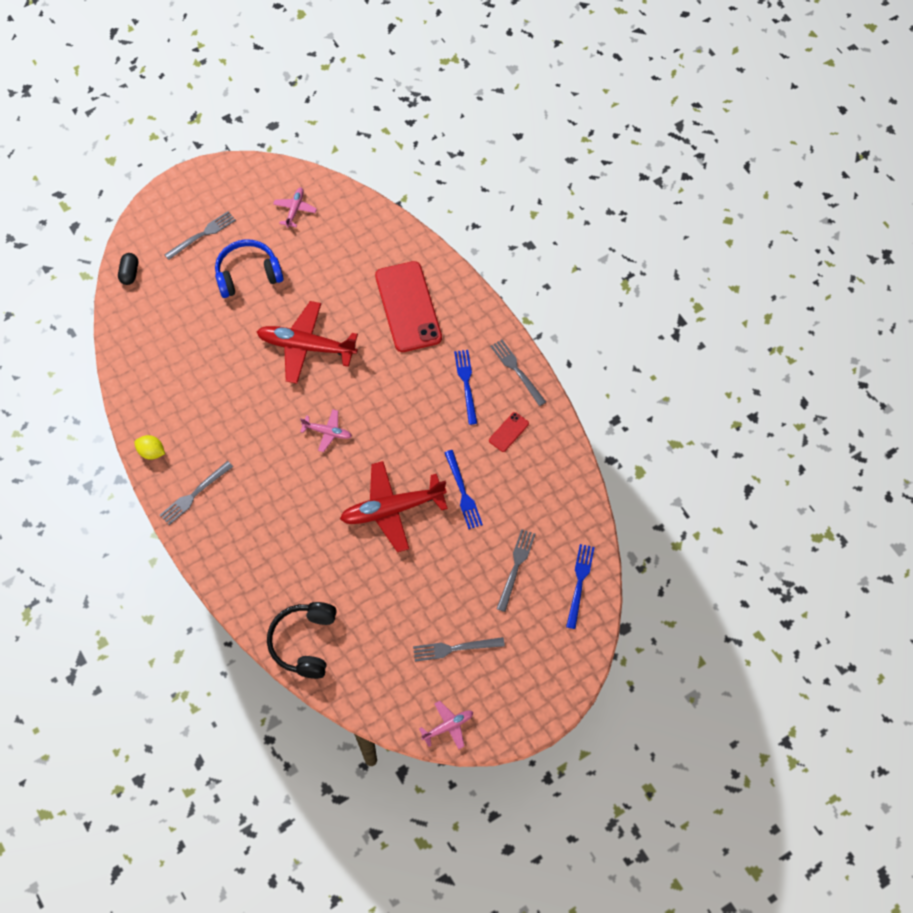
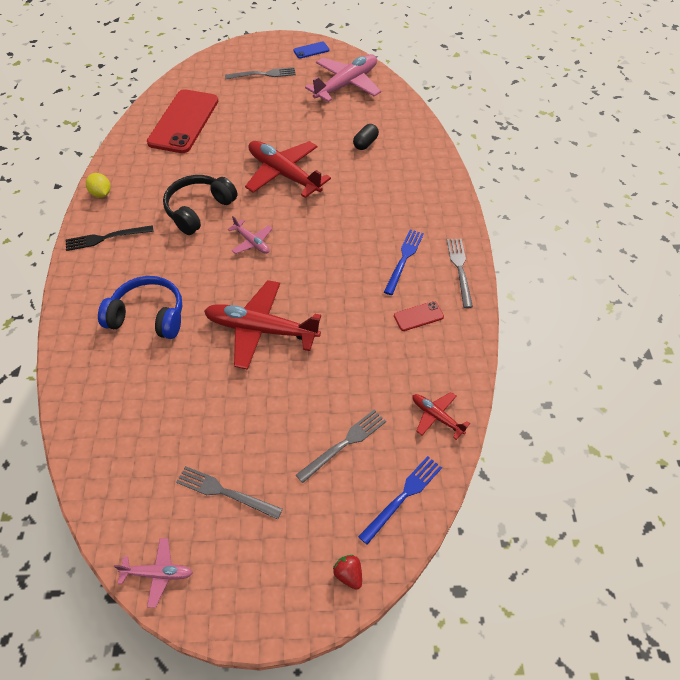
camera: 30 degrees right, 10 degrees down
(130, 273) = (190, 77): black capsule -> black capsule (365, 143)
(194, 494) = (106, 238): grey fork -> black fork
(229, 179) = (311, 50): none -> blue phone
(248, 274) = (277, 110): blue headphones -> blue headphones (148, 316)
(295, 210) = (346, 85): pink plane -> pink plane, size x2.02
(304, 642) = (90, 405): black headphones -> black headphones (199, 210)
(408, 307) = (391, 181): red phone -> red phone (184, 121)
(462, 492) = (338, 347): blue fork -> none
(569, 510) = (437, 417): none -> red plane
(574, 655) = (348, 574): none -> red strawberry

